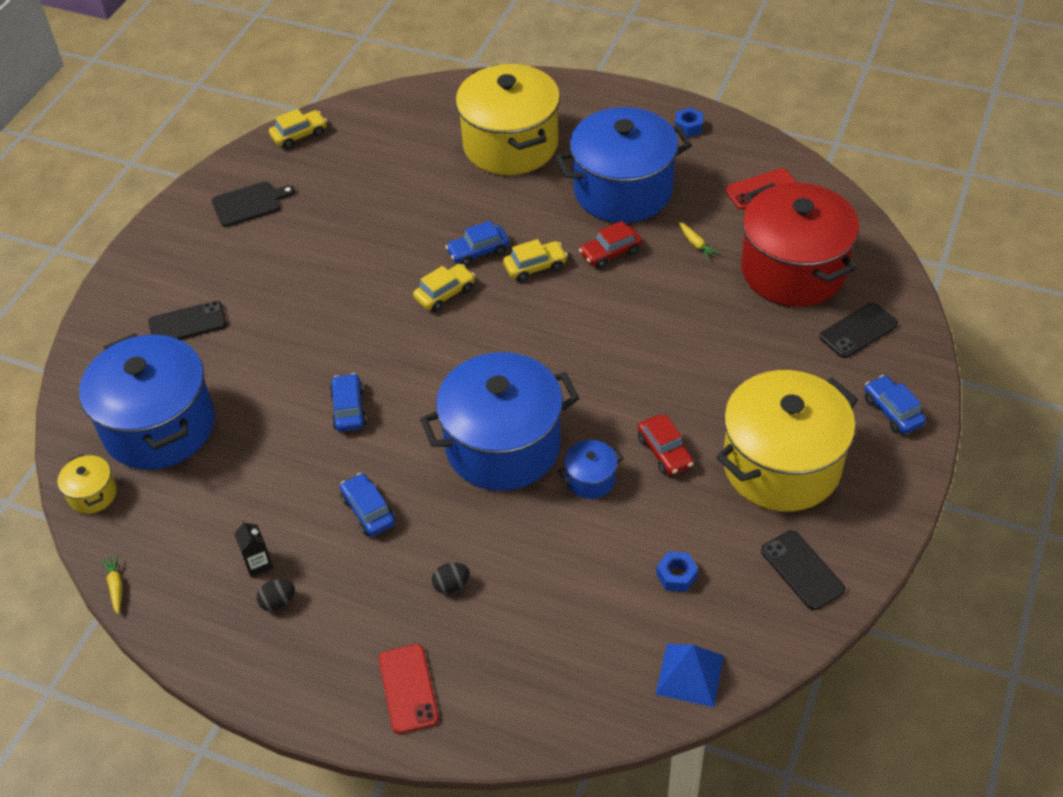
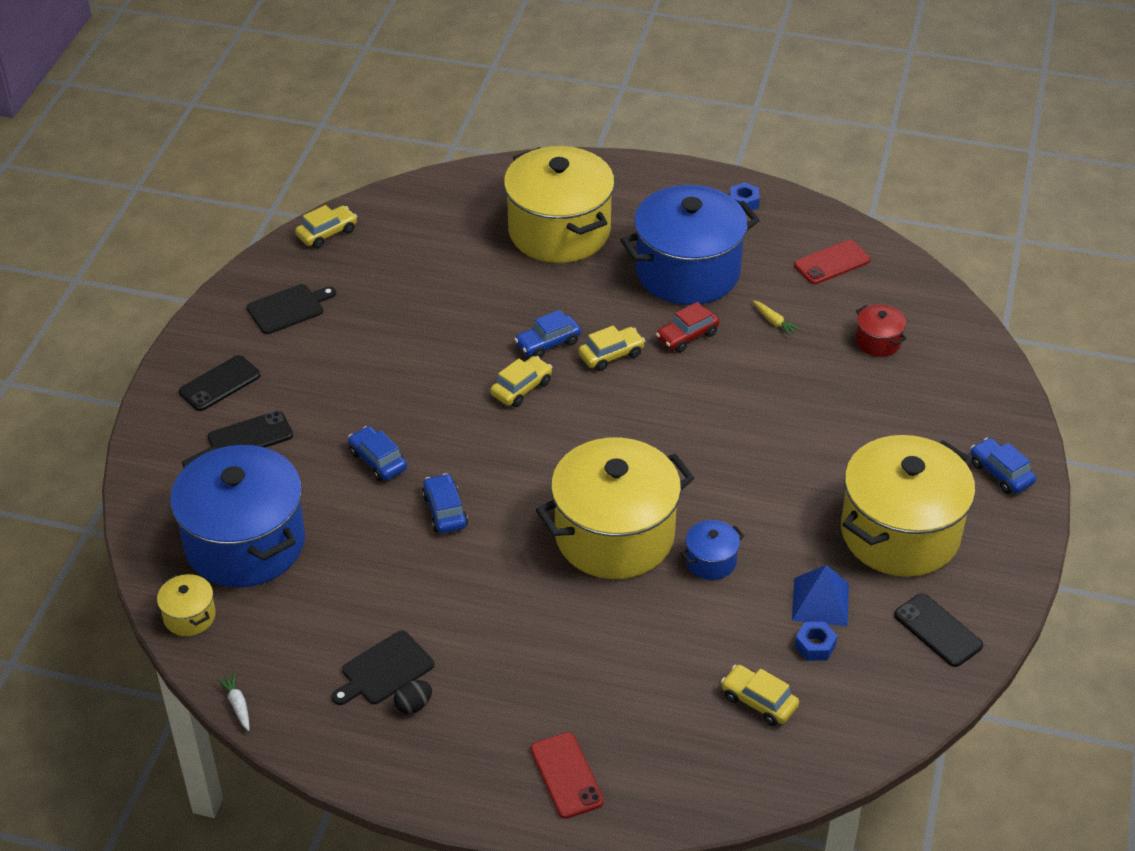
camera: 10 degrees left, 5 degrees down
(116, 586) = (237, 705): yellow carrot -> white carrot
(258, 563) = (384, 670): black carton -> black cutting board
(368, 511) = (488, 609): blue car -> blue car (378, 460)
(451, 585) = (589, 674): black egg -> none
(503, 446) = (614, 535): blue pot -> yellow pot
(610, 629) = (759, 701): none -> yellow car
(664, 452) = (781, 529): red car -> none
(689, 674) = (845, 737): blue pyramid -> blue pyramid (820, 601)
(793, 270) = (878, 342): red pot -> red pot, size x0.42
(858, 331) = (954, 397): black phone -> black phone (220, 384)

